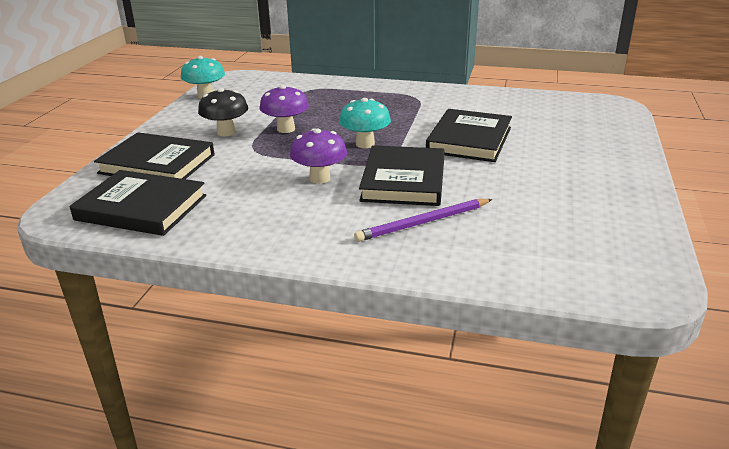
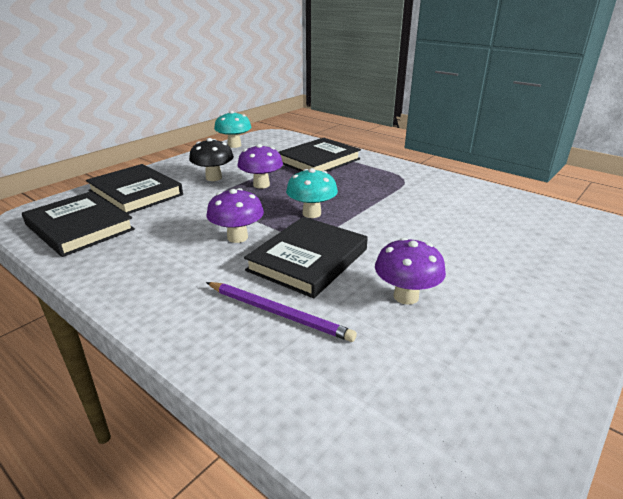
camera: 25 degrees right, 0 degrees up
(423, 223) = (278, 313): purple pencil -> purple pencil turned 150 degrees counterclockwise
(469, 140) = (415, 233): black book -> black book (318, 160)
(506, 186) = (406, 296): none -> purple mushroom

